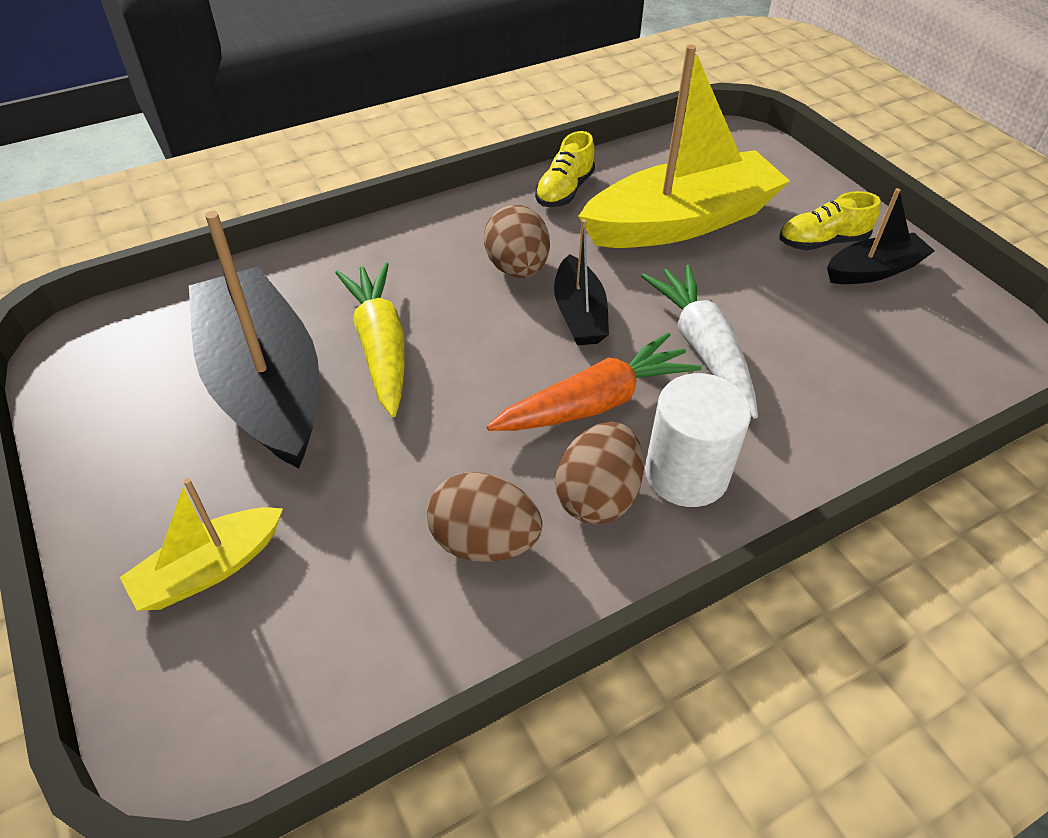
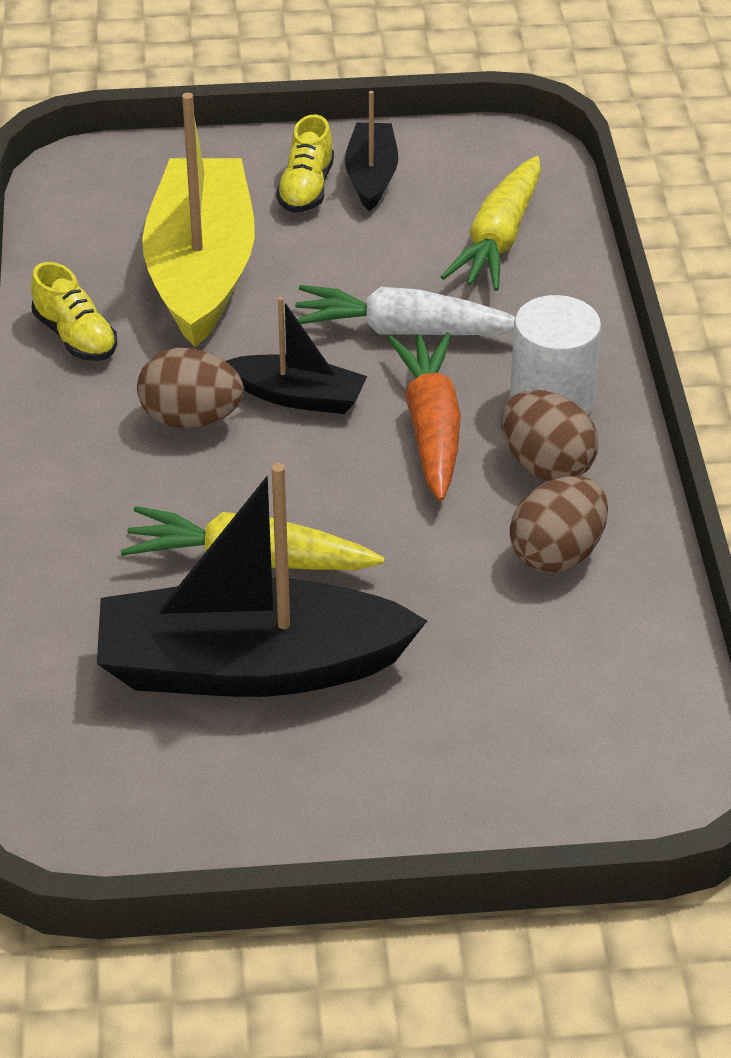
camera: 65 degrees left, 5 degrees down
(209, 569) = (488, 751): yellow boat -> none
(872, 370) = (499, 239): none -> yellow carrot

